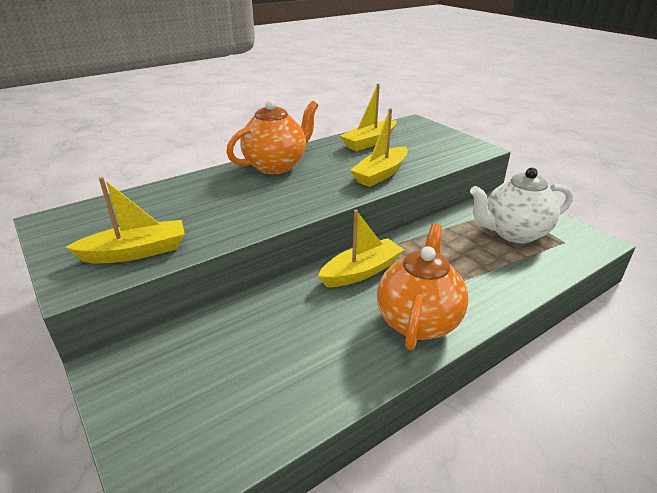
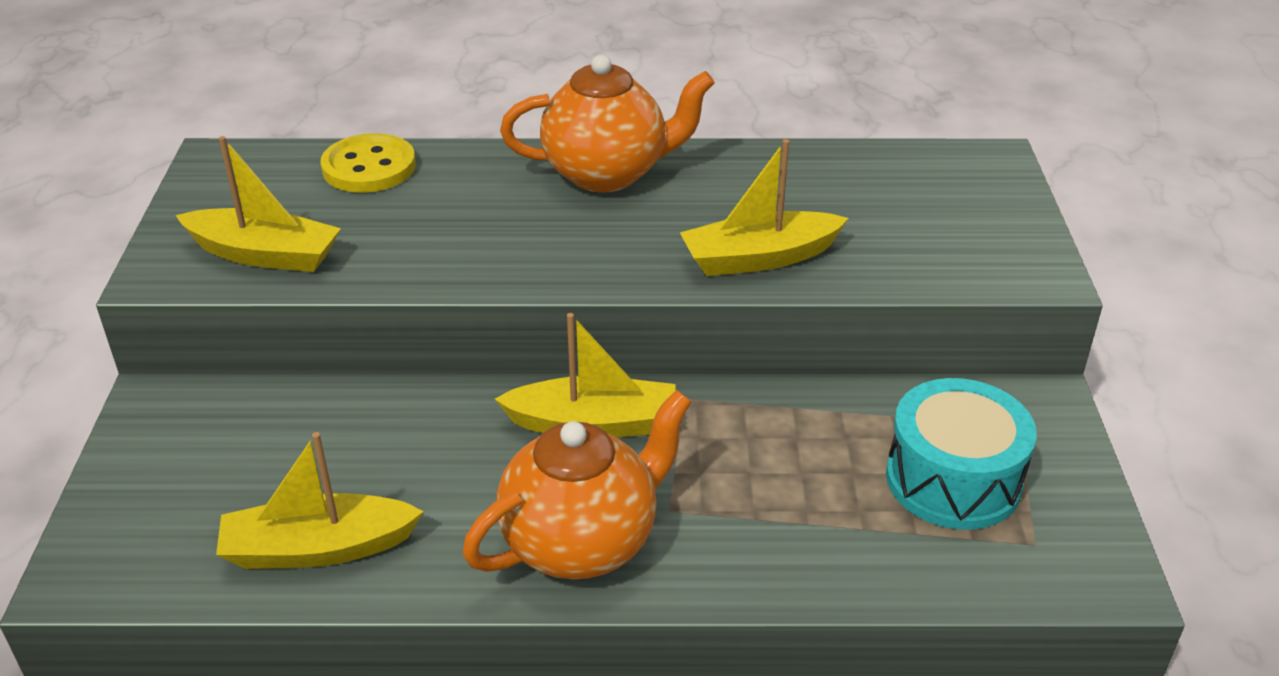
camera: 35 degrees right, 5 degrees up
(151, 197) = (369, 167): none -> yellow button
(369, 142) = (831, 180): yellow boat -> yellow boat (318, 548)
(514, 233) = (953, 480): white teapot -> turquoise drum

